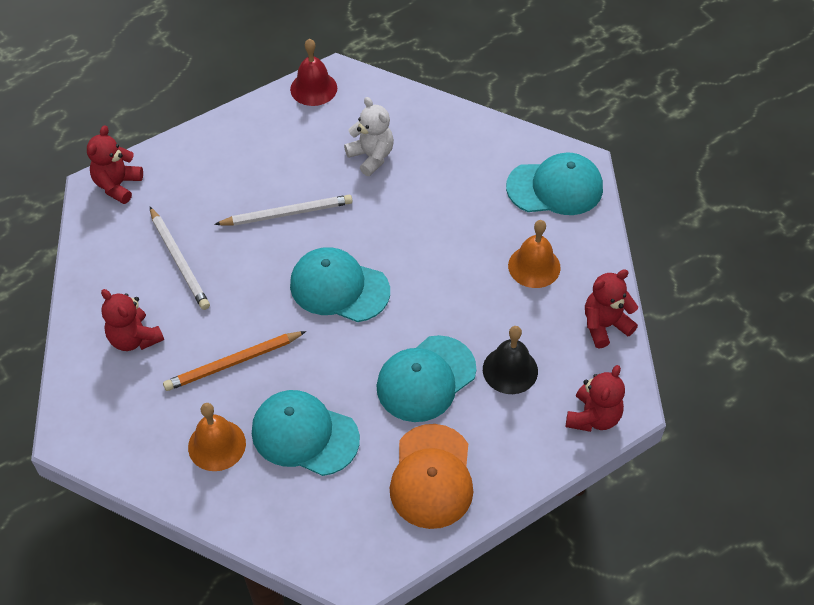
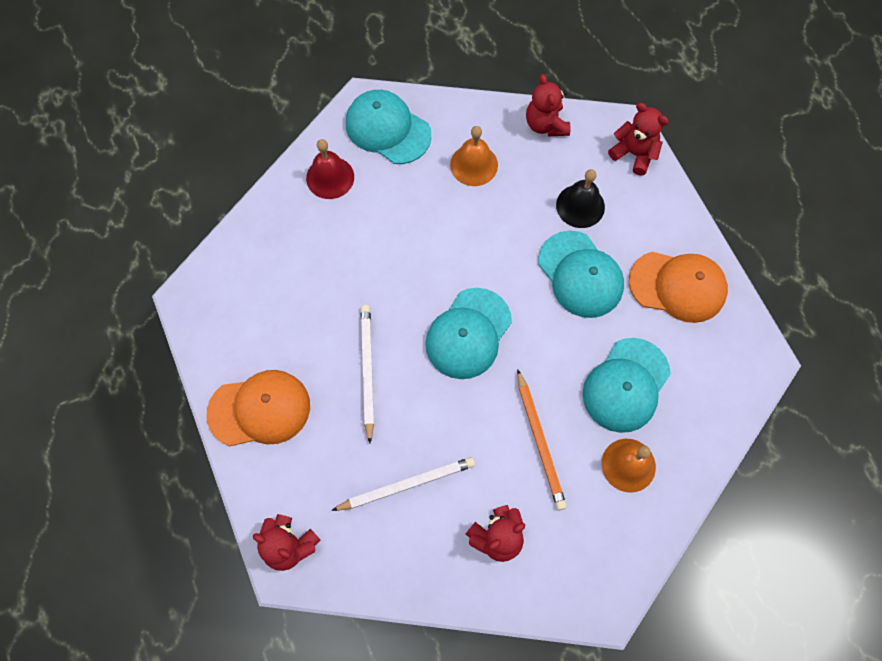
camera: 80 degrees left, 15 degrees up
(238, 143) = (259, 409): none -> orange cap
(313, 88) = (201, 324): red bell -> red bell (330, 177)
(371, 157) = (311, 281): white teddy bear -> none
(555, 188) = (387, 129): turquoise cap -> turquoise cap turned 60 degrees counterclockwise

